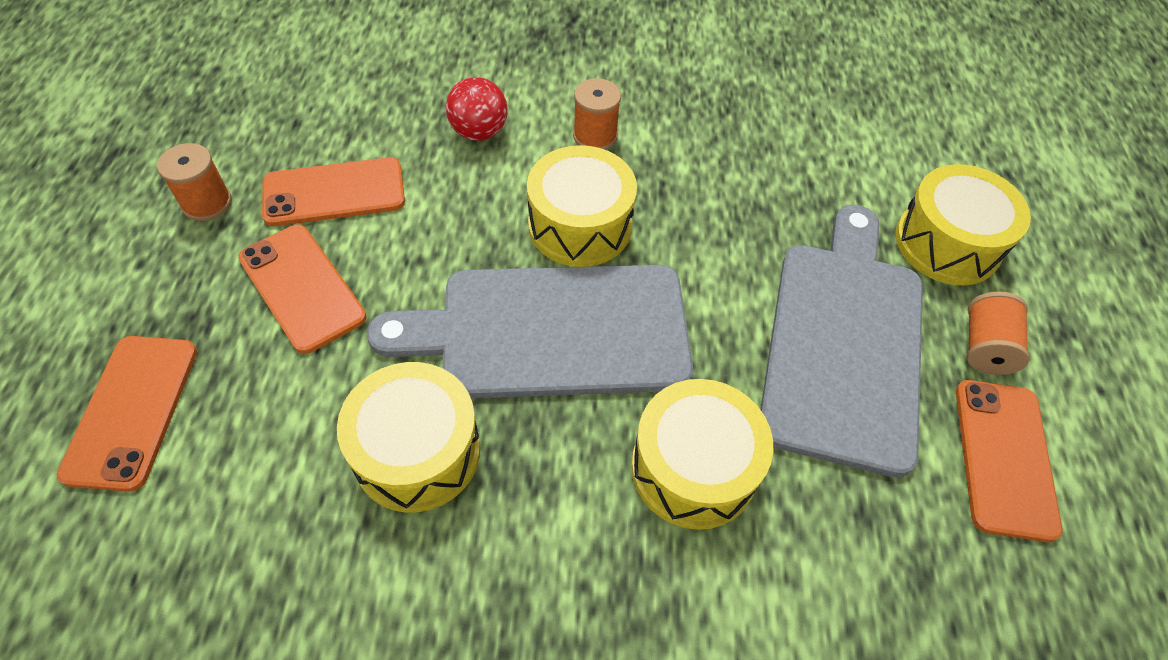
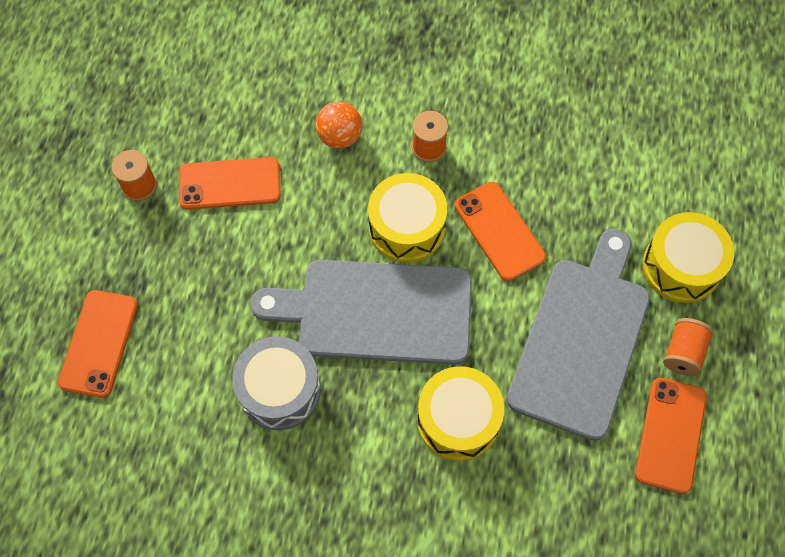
camera: 10 degrees right, 10 degrees up
(301, 288) = (206, 262): orange phone -> orange phone (499, 231)
(417, 451) = (279, 390): yellow drum -> grey drum
(479, 132) = (340, 137): red ball -> orange ball

